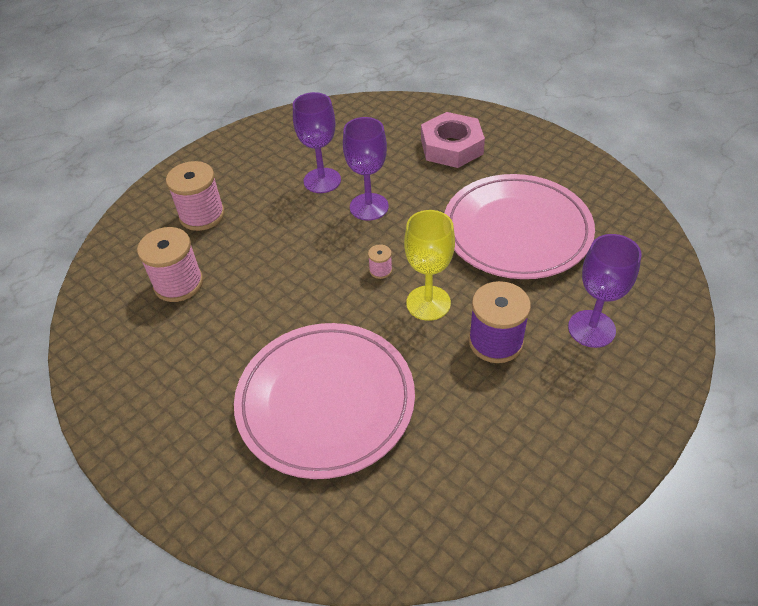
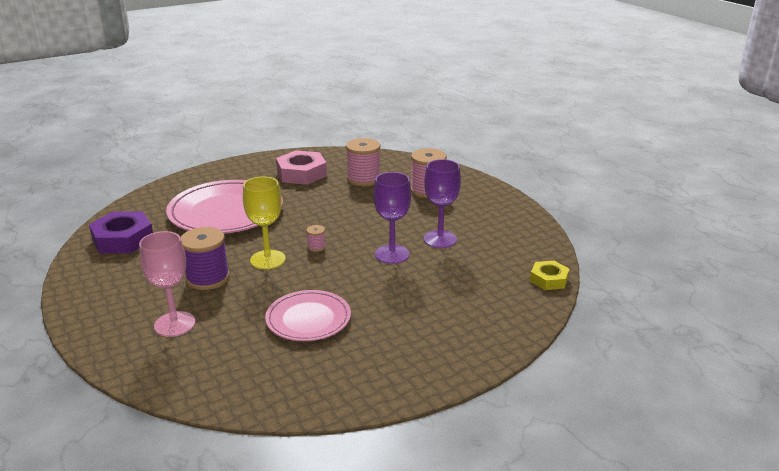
camera: 105 degrees right, 20 degrees down
(368, 105) = (549, 279): none -> yellow nut
(451, 147) = (453, 313): pink nut -> pink nut (301, 173)
(455, 496) = (123, 239): none -> purple nut
(516, 231) = (308, 319): pink plate -> pink plate, size x0.59
(591, 329) = (174, 324): purple goblet -> pink goblet

